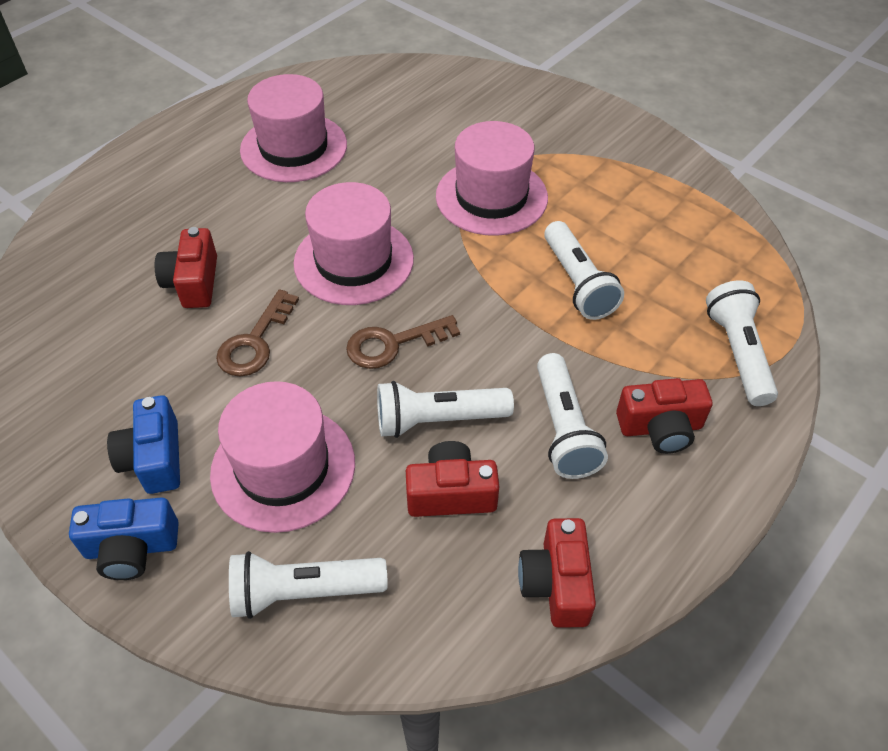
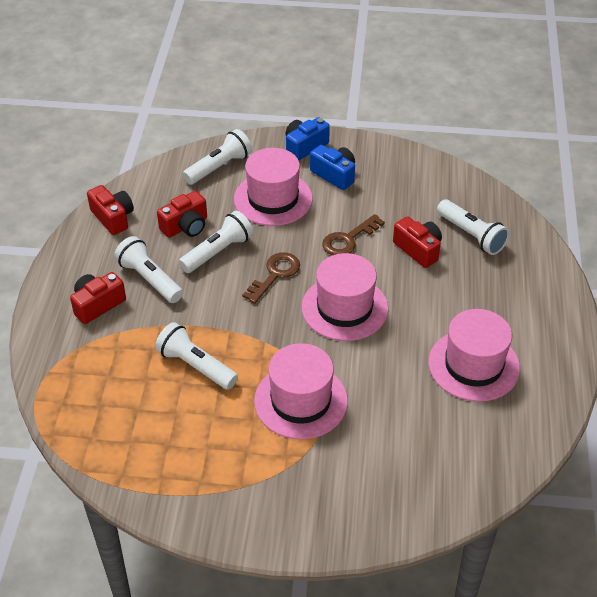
camera: 145 degrees right, 5 degrees down
(255, 342) = (348, 239): brown key -> brown key turned 120 degrees counterclockwise
(738, 353) = (70, 370): white flashlight -> white flashlight (471, 235)

